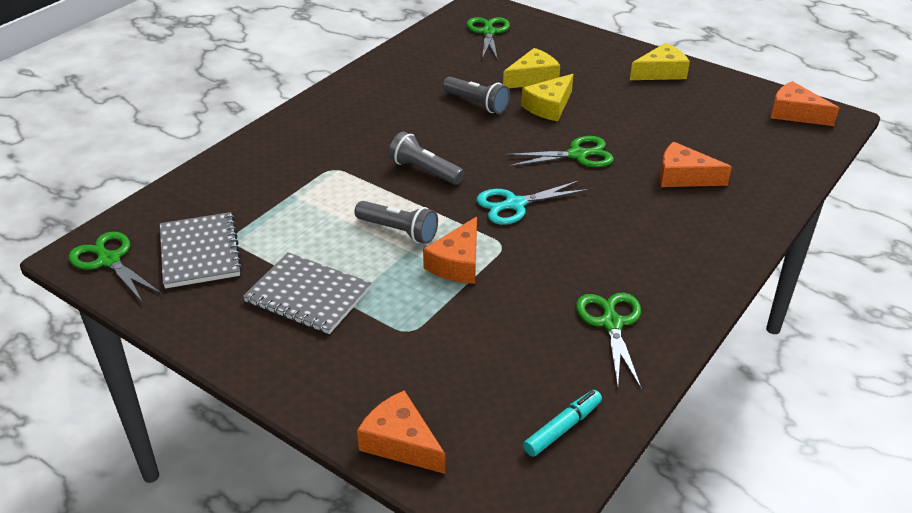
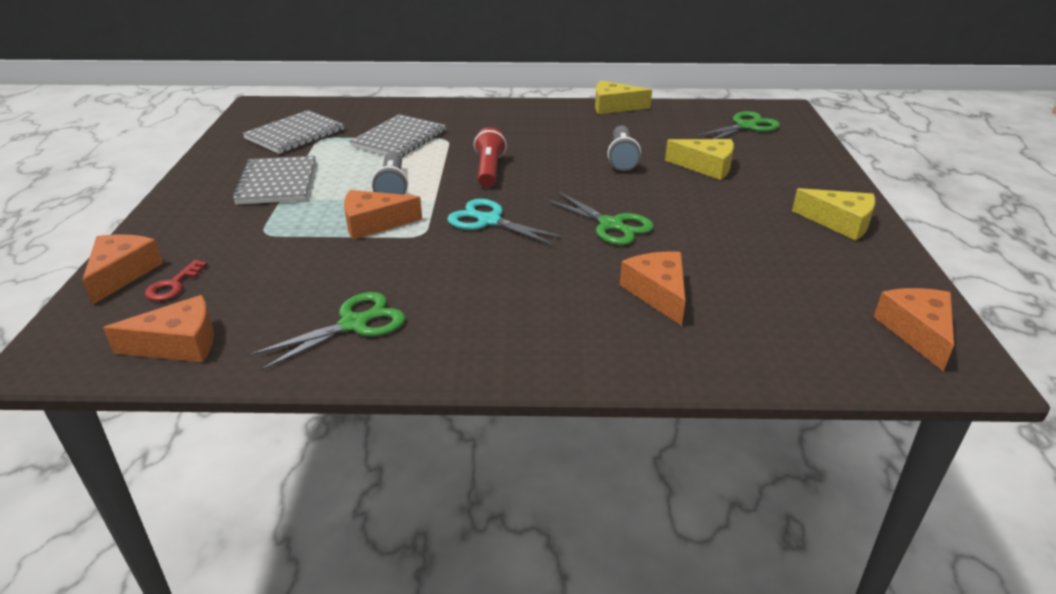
camera: 55 degrees right, 5 degrees down
(108, 260) = (261, 114): green scissors -> none
(298, 193) = (399, 139): none -> grey notebook
(424, 171) = (489, 170): grey flashlight -> red flashlight
(457, 412) = (173, 285): none -> red key
(549, 106) = (671, 188): yellow cheese -> yellow cheese (614, 107)
(563, 428) = (178, 344): turquoise marker -> orange cheese

